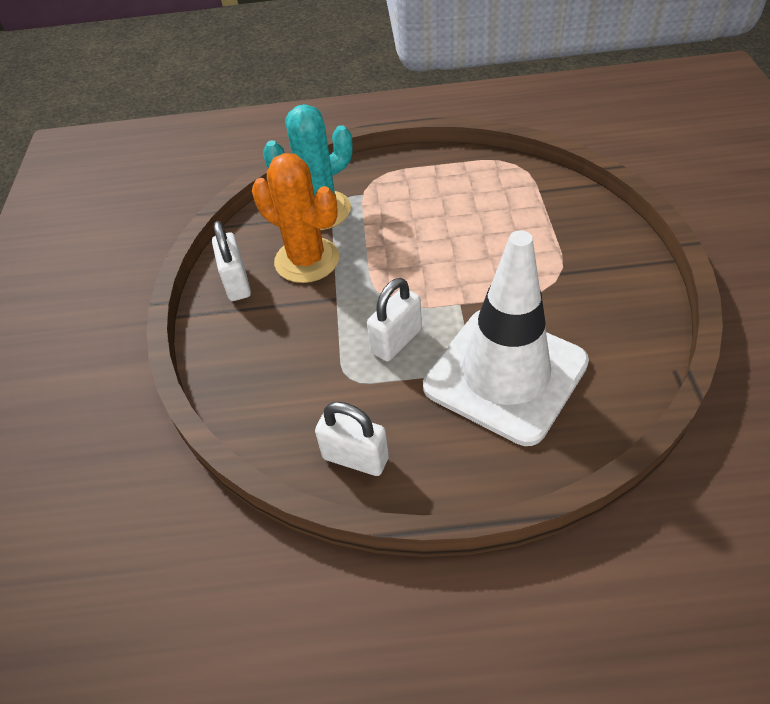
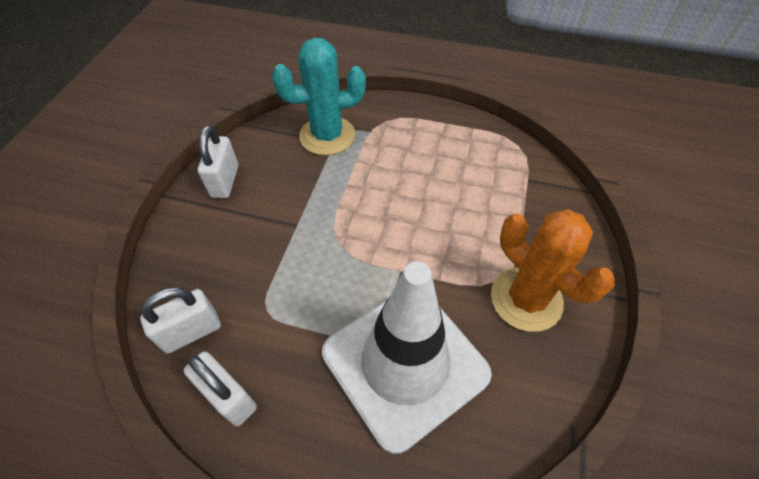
camera: 15 degrees right, 5 degrees up
(307, 260) = (292, 179): orange cactus -> orange cactus (526, 299)
(396, 341) = (325, 288): white padlock -> white padlock (191, 332)

